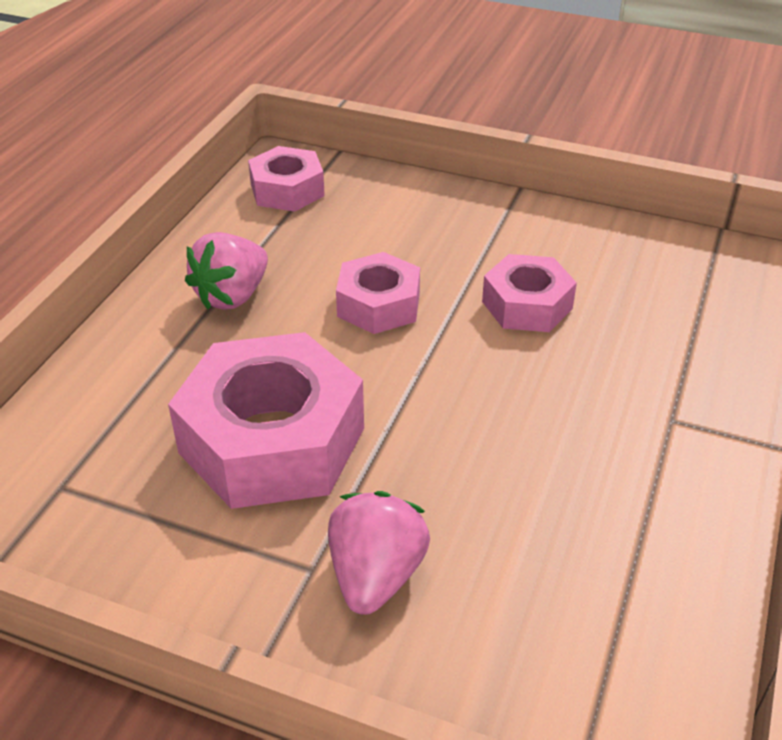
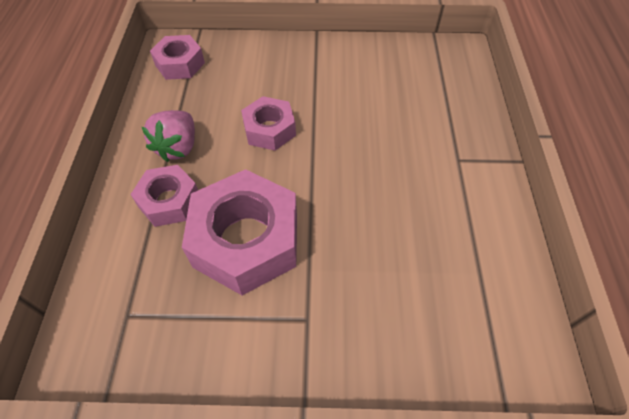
camera: 20 degrees left, 15 degrees up
(376, 575) = (345, 311): pink strawberry -> none
(527, 305) = (353, 108): pink nut -> pink nut (169, 201)

